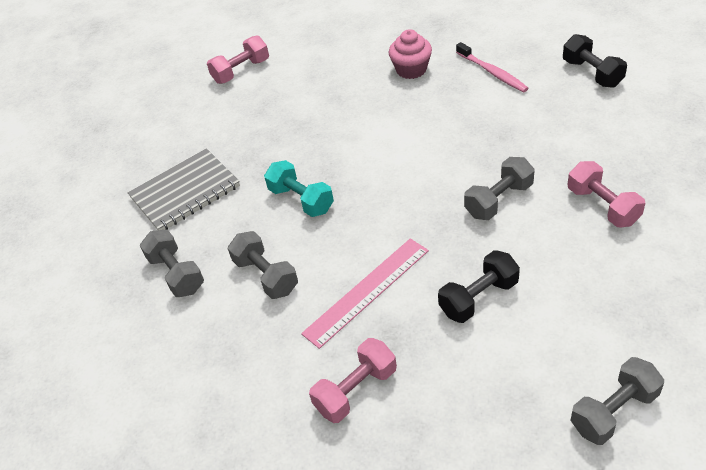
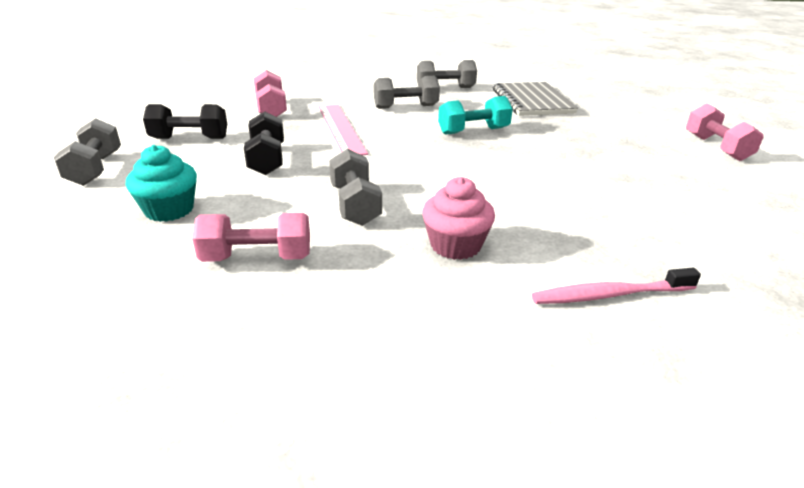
camera: 110 degrees right, 15 degrees down
(411, 69) = (661, 235): pink cupcake -> pink cupcake (455, 245)
(592, 73) = (531, 402): black dumbbell -> black dumbbell (189, 138)
(607, 293) = (169, 210): none -> turquoise cupcake

